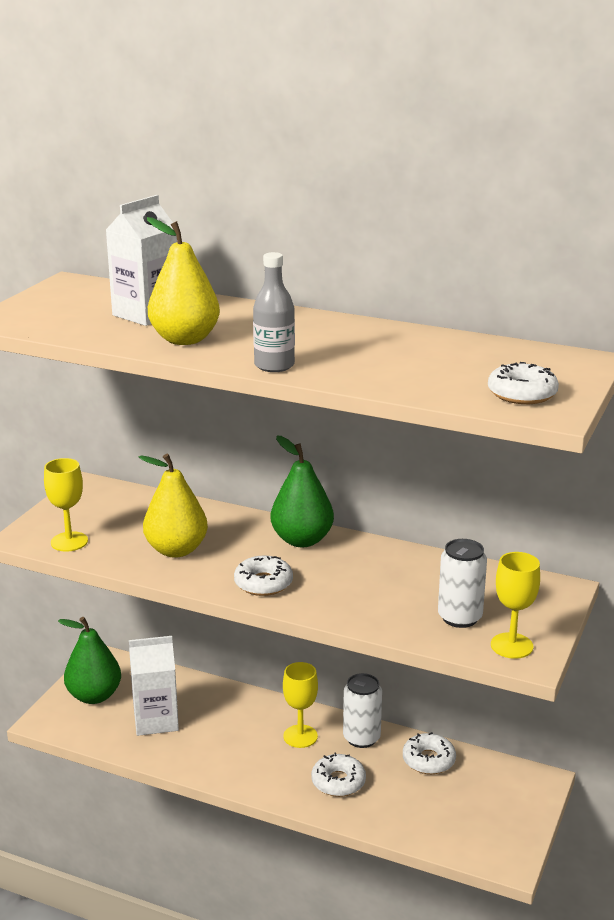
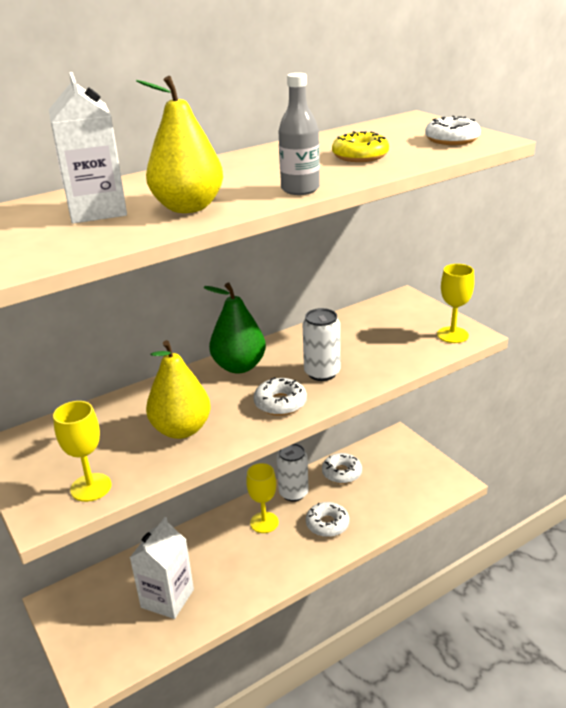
camera: 55 degrees left, 5 degrees up
(94, 696) = (94, 628): green pear -> none
(404, 366) = (360, 156): none -> yellow donut
(459, 617) = (404, 341): white can -> white can (322, 373)

